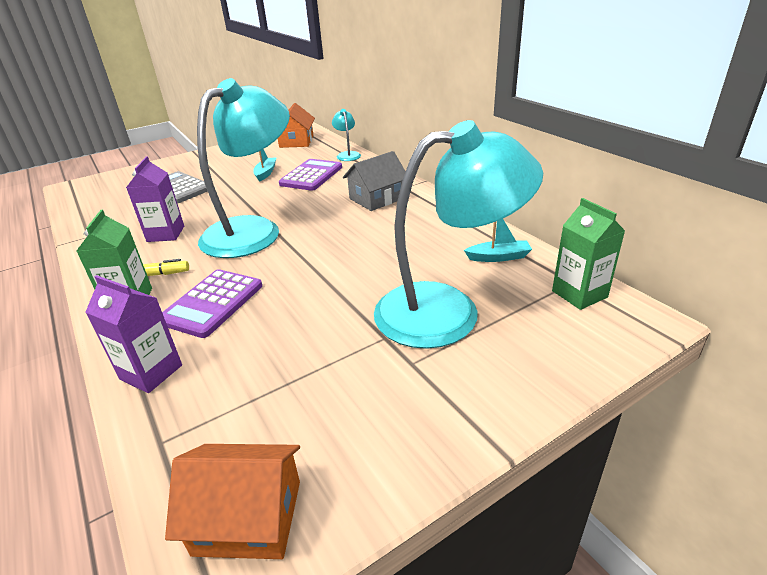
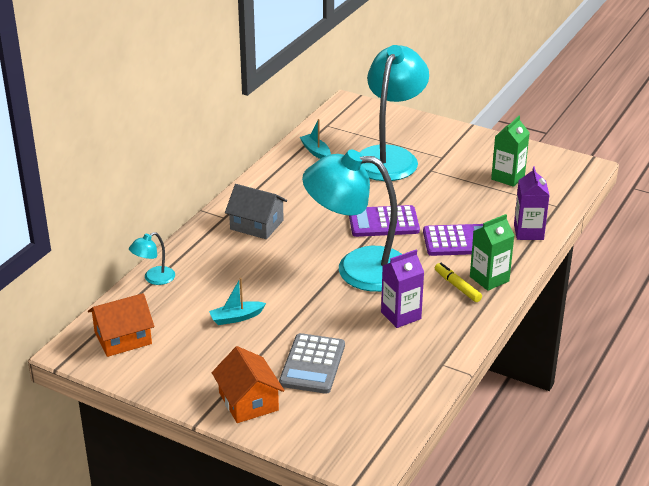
camera: 120 degrees left, 0 degrees up
(248, 517) = (558, 169): orange house -> orange house (248, 401)
(311, 176) = (226, 282): purple calculator -> purple calculator (383, 222)
(448, 311) = (389, 157): turquoise lamp -> turquoise lamp turned 60 degrees clockwise
(579, 294) = (338, 122): green carton -> green carton (508, 177)

